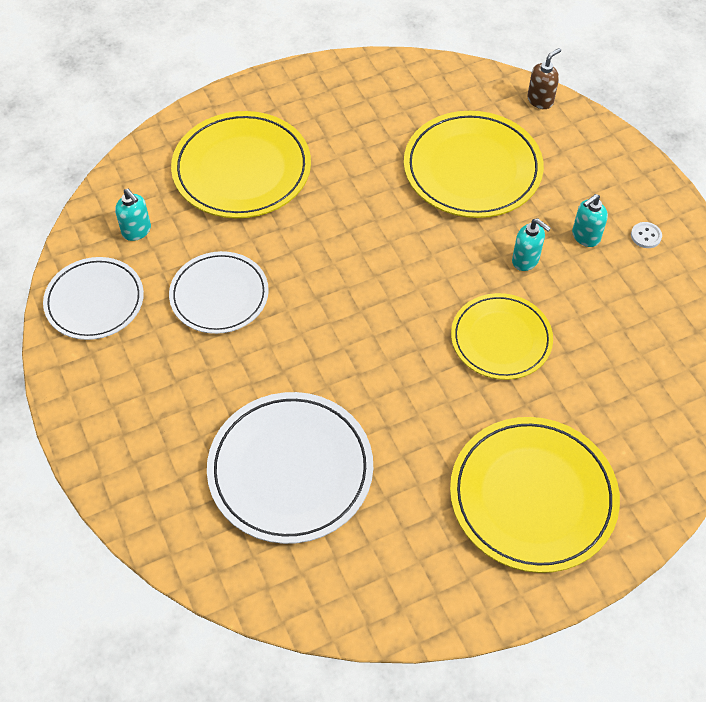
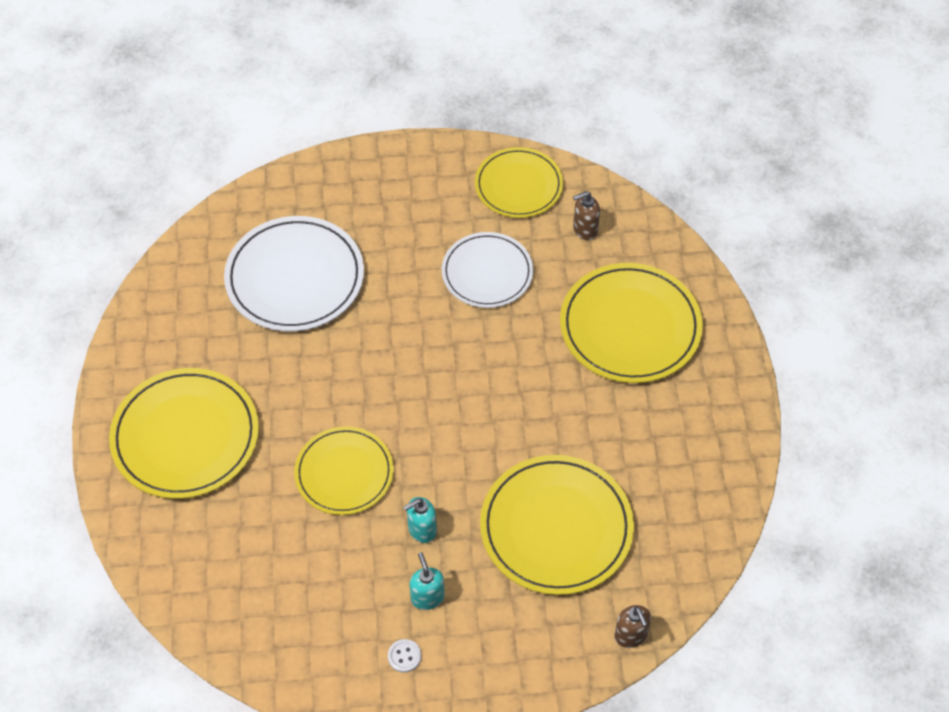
camera: 110 degrees right, 0 degrees up
(94, 301) = (518, 185): white plate -> yellow plate
(137, 231) = (584, 229): turquoise soap dispenser -> brown soap dispenser

